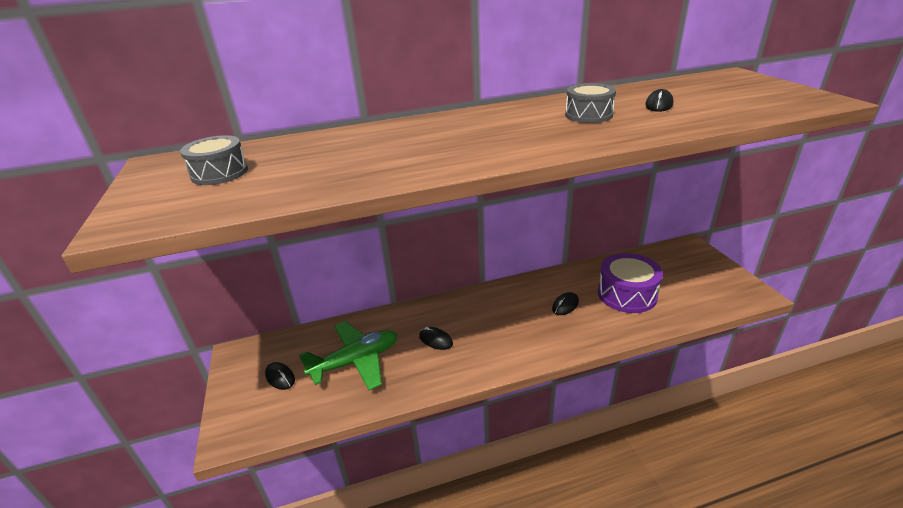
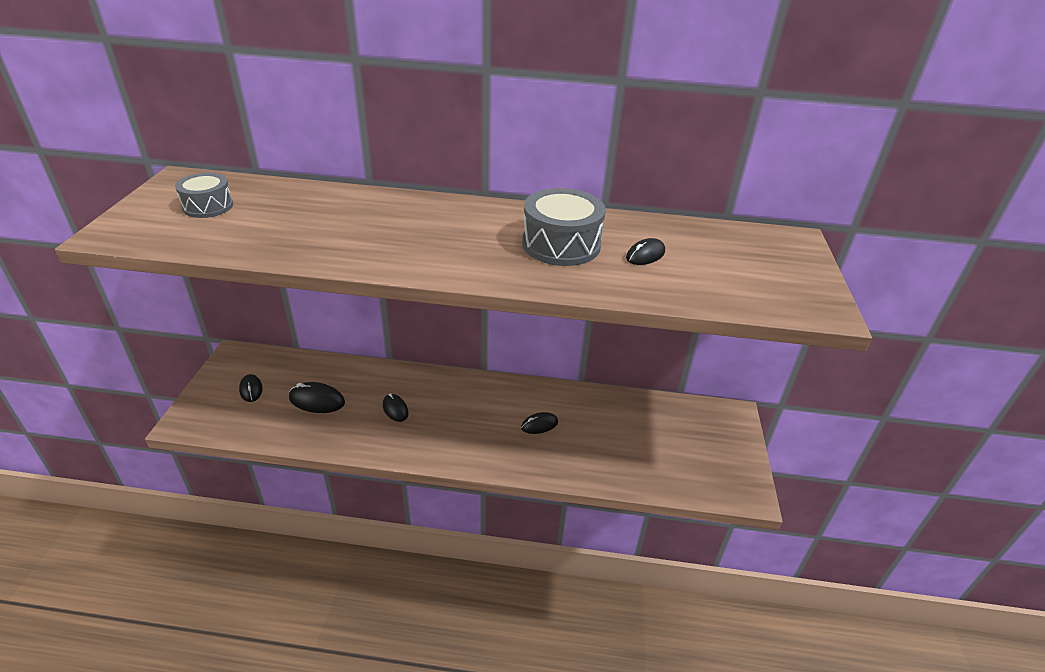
camera: 20 degrees right, 5 degrees up
(356, 361) = (317, 400): green plane -> black mouse
(588, 115) = (561, 244): grey drum -> grey drum, size x1.59
(627, 294) = (611, 438): purple drum -> none

